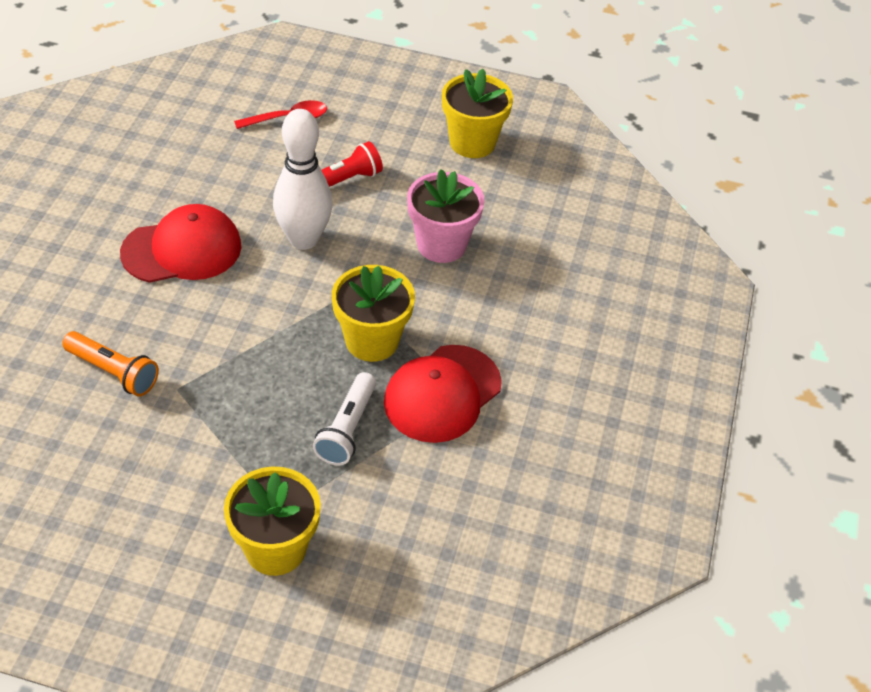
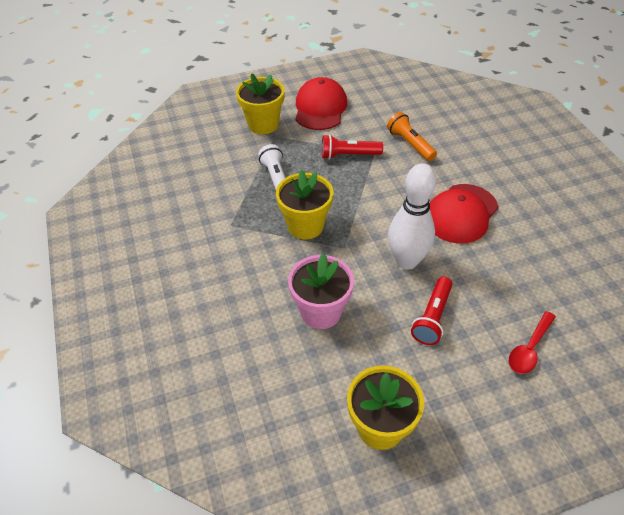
camera: 150 degrees right, 0 degrees up
(113, 372) = (410, 144): orange flashlight -> orange flashlight turned 60 degrees clockwise
(213, 407) = (348, 155): none -> red flashlight
(442, 393) = (242, 220): red cap -> red cap (320, 108)

